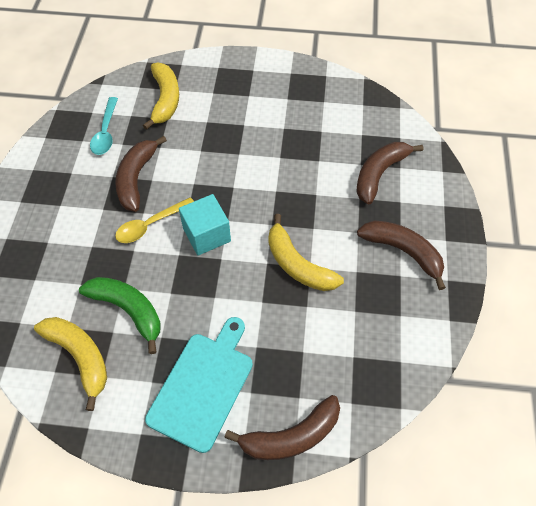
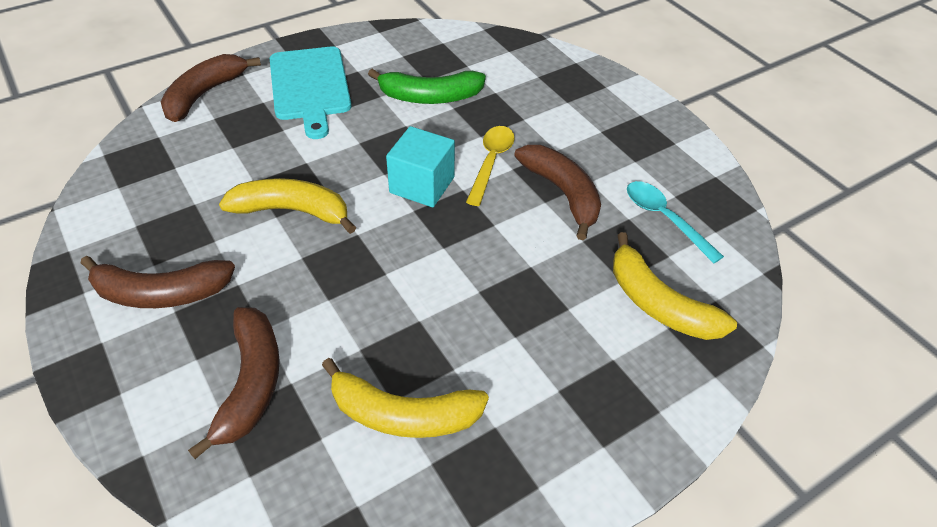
camera: 140 degrees right, 10 degrees down
(80, 357) = (433, 56): yellow banana -> yellow banana (403, 414)

